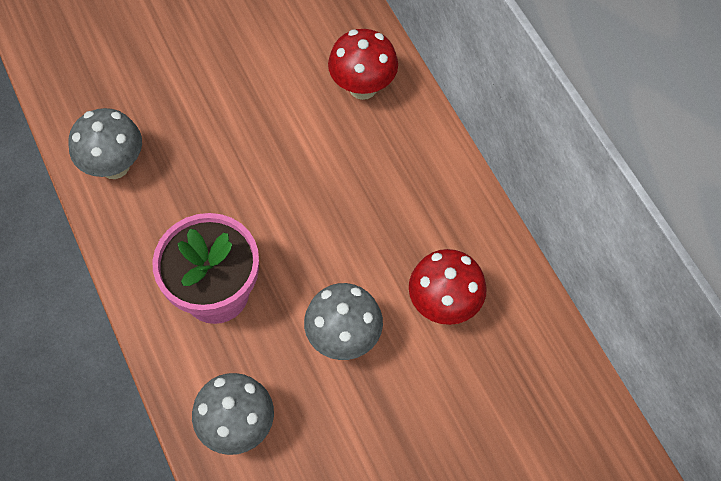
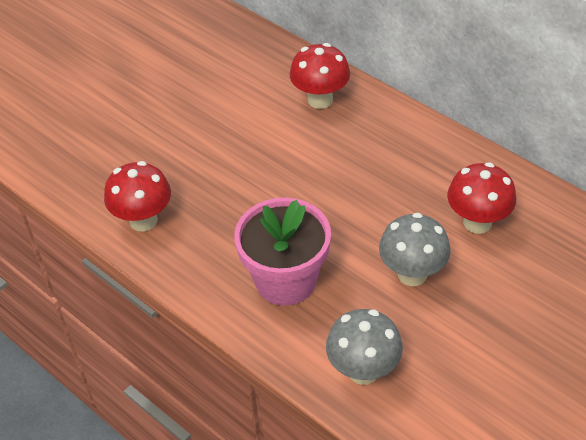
camera: 20 degrees left, 15 degrees down
(114, 165) = (143, 220): grey mushroom -> red mushroom

